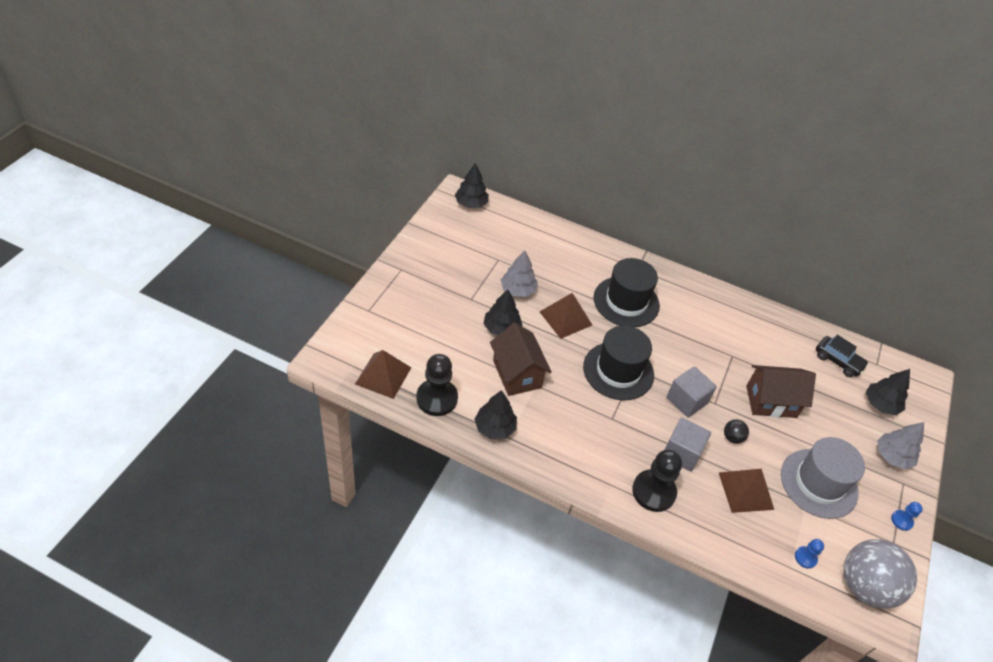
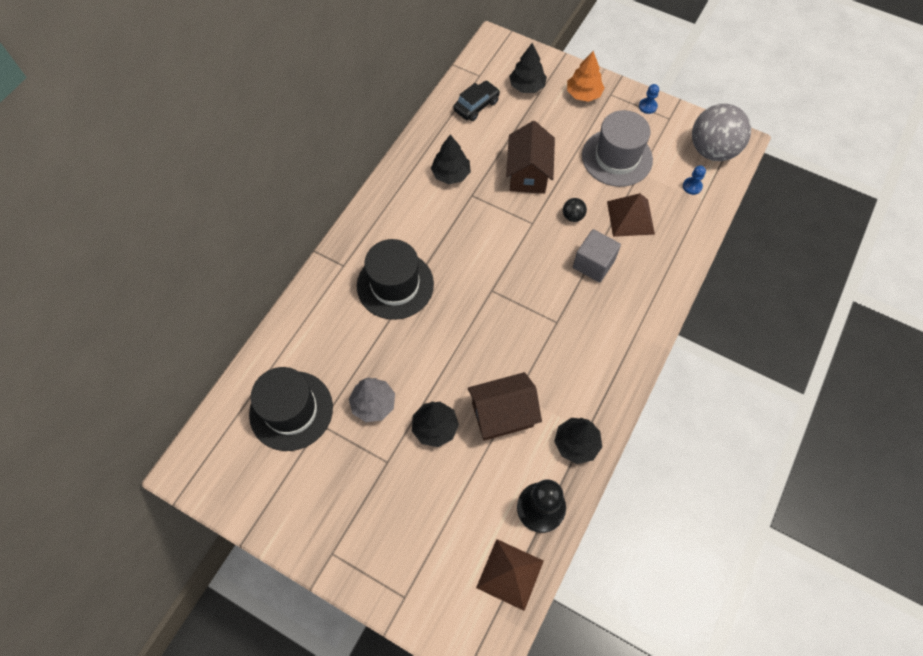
camera: 80 degrees left, 15 degrees up
(471, 203) = (211, 455): black tree -> black tree (451, 174)
(566, 318) = (419, 353): brown pyramid -> none
(618, 371) = (494, 307): black hat -> black hat (291, 410)
(653, 492) = (639, 296): black pawn -> none
(686, 400) = (530, 248): grey cube -> none
(892, 456) = (583, 94): grey tree -> orange tree

